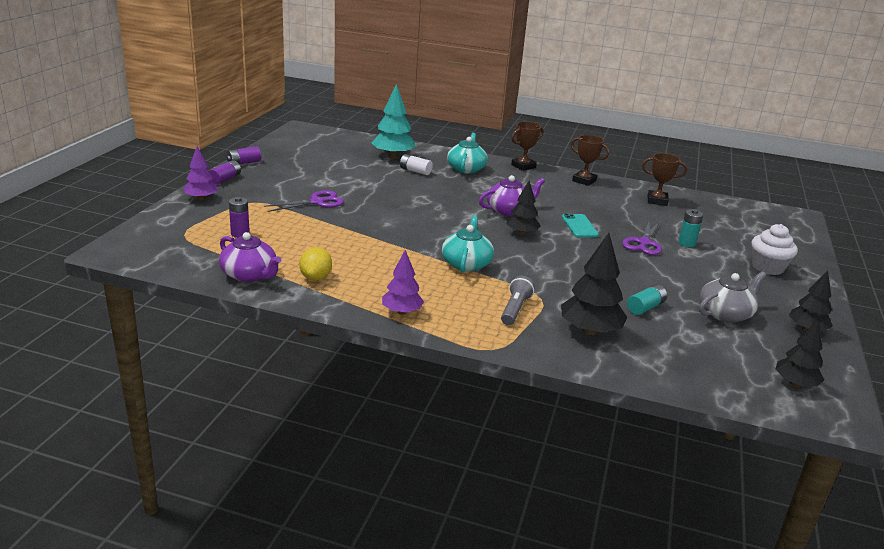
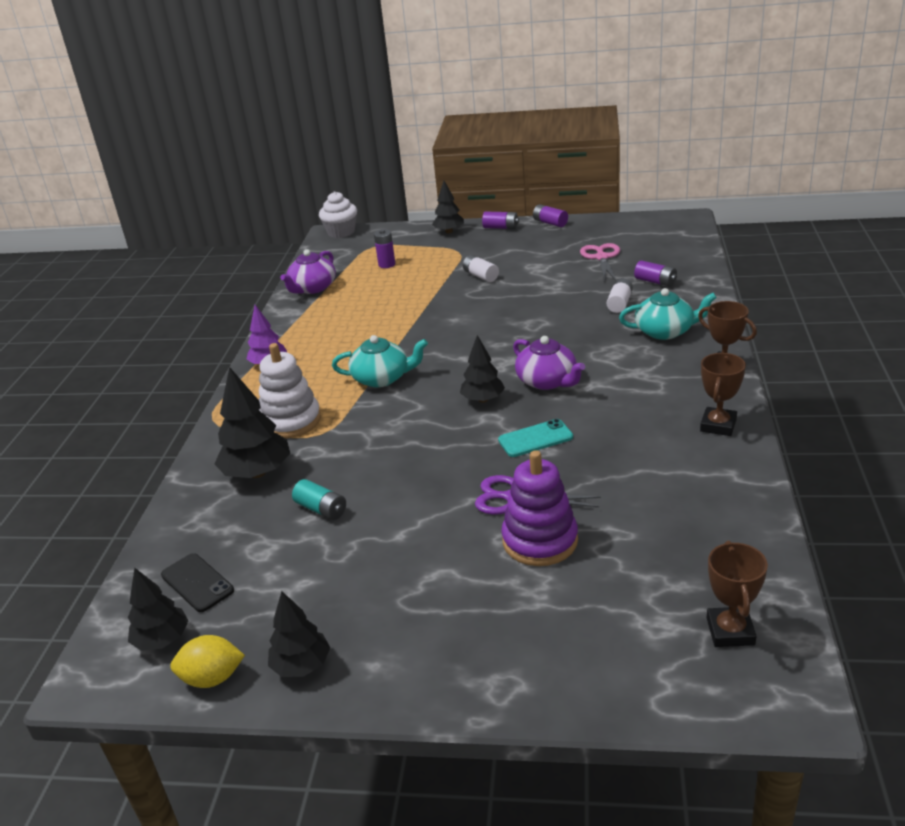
camera: 85 degrees right, 5 degrees up
(201, 198) = (449, 231): purple tree -> black tree
(316, 277) = (318, 314): yellow lemon -> yellow lemon (212, 678)
(317, 202) = (481, 276): purple scissors -> white battery
(335, 161) = (601, 257): none -> pink scissors
(393, 156) = (655, 282): turquoise tree -> purple battery
(515, 309) = (291, 421): grey flashlight -> white stacking toy
(657, 201) = (699, 503): brown trophy -> brown trophy (730, 631)
(686, 243) = (540, 540): turquoise battery -> purple stacking toy
(725, 313) = (326, 580): grey teapot -> none
(731, 366) = (197, 583): none -> black phone
(767, 267) = (498, 634): white cupcake -> white cupcake (341, 232)

